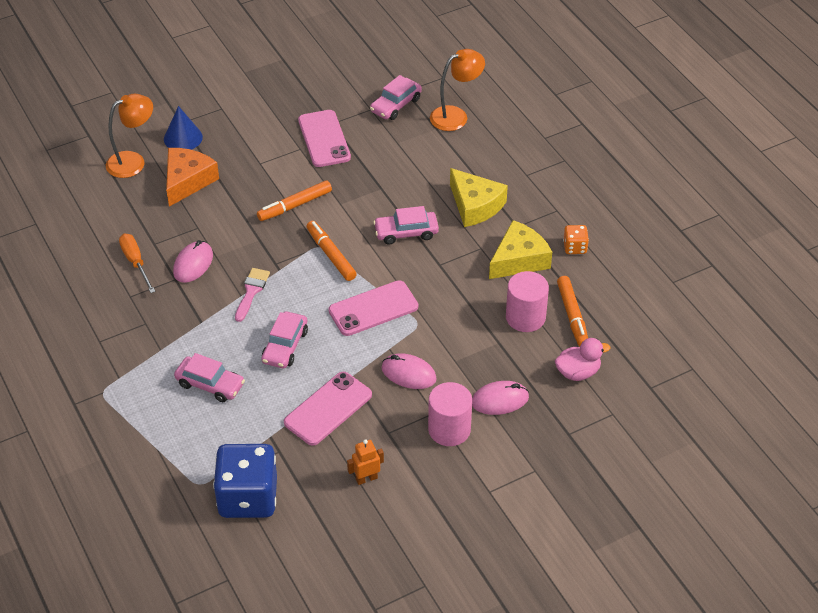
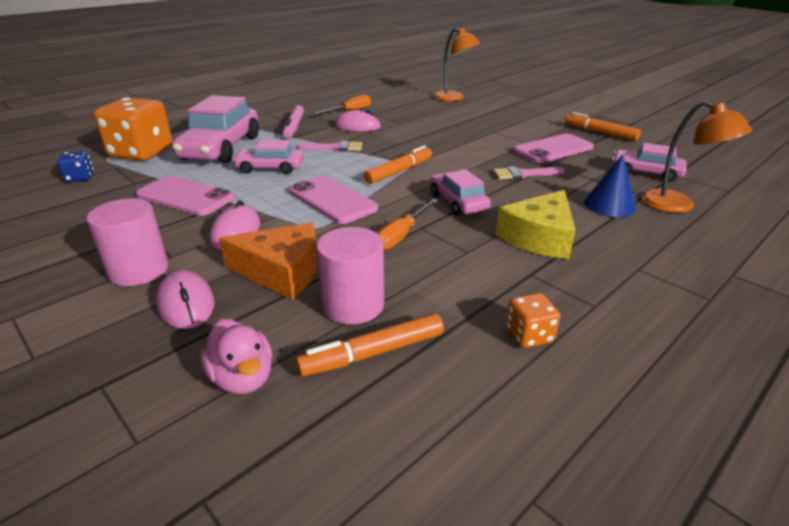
camera: 75 degrees right, 15 degrees down
(168, 318) = (294, 127): none -> pink marker
(183, 138) = (494, 107): blue cone -> blue cone (609, 205)
(187, 181) = (448, 113): orange cheese -> orange cheese (282, 272)
(195, 453) = (141, 153): none -> orange dice
(210, 384) = (221, 148): pink car -> pink car, size x1.79
(248, 497) = (80, 178): blue dice -> blue dice, size x0.45
(294, 205) = (453, 149): orange marker -> orange marker (600, 133)
(366, 478) = (77, 228): orange robot -> none
(369, 177) = (523, 174): none -> pink brush
(447, 277) = (401, 235): none -> orange screwdriver
(519, 259) = (465, 284): yellow cheese -> none

